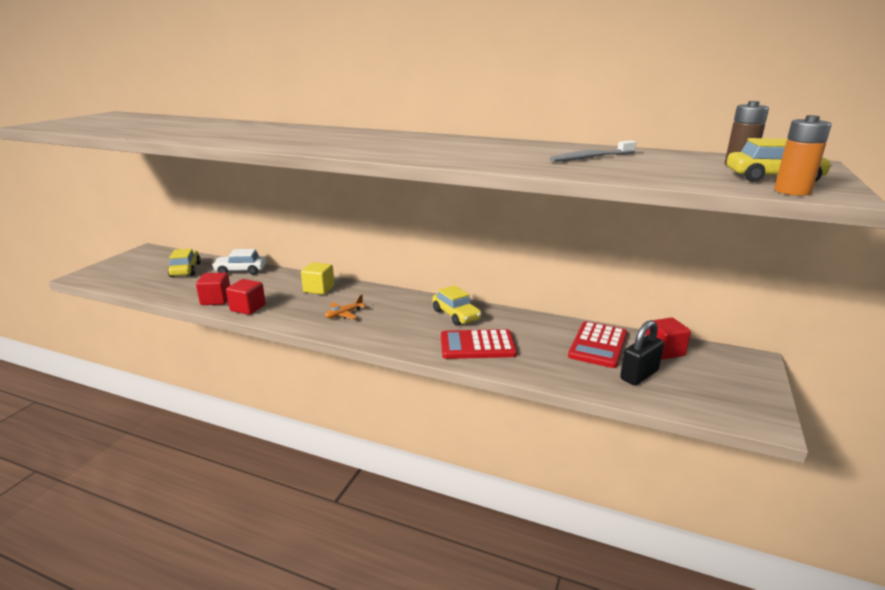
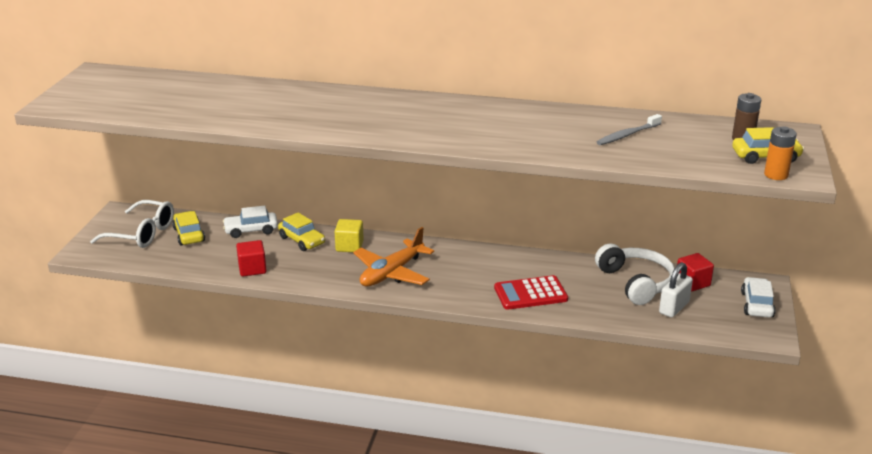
camera: 10 degrees left, 5 degrees up
(148, 266) = (142, 233): none -> white glasses
(248, 308) = (292, 275): red cube -> none
(344, 314) = (392, 273): orange plane -> orange plane, size x2.16
(456, 315) = (499, 264): yellow car -> yellow car (302, 240)
(598, 345) = (635, 283): red calculator -> white headphones
(639, 375) = (674, 308): black padlock -> white padlock
(743, 381) = (756, 304): none -> white car

